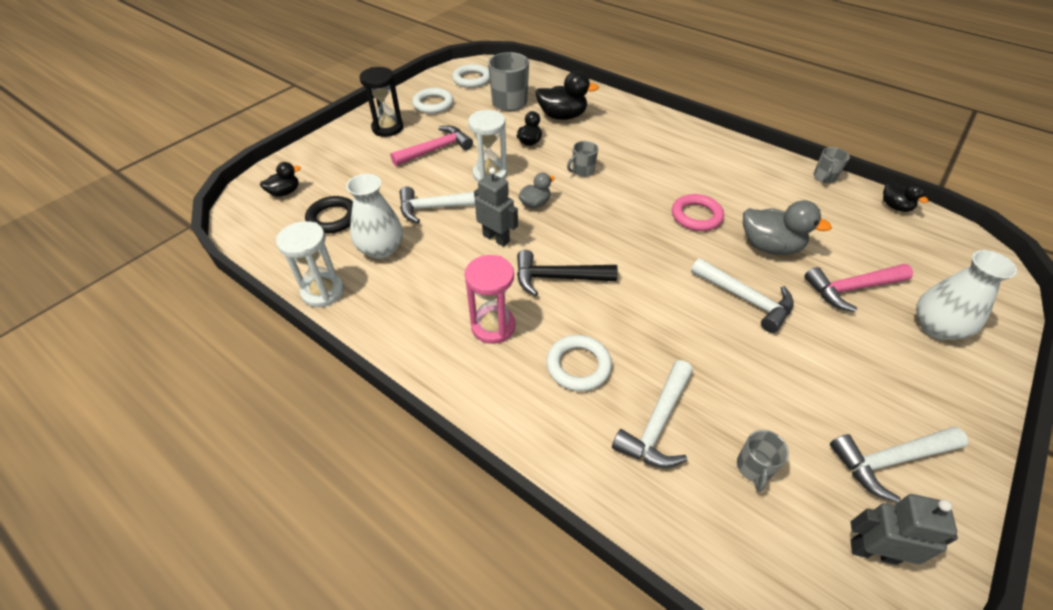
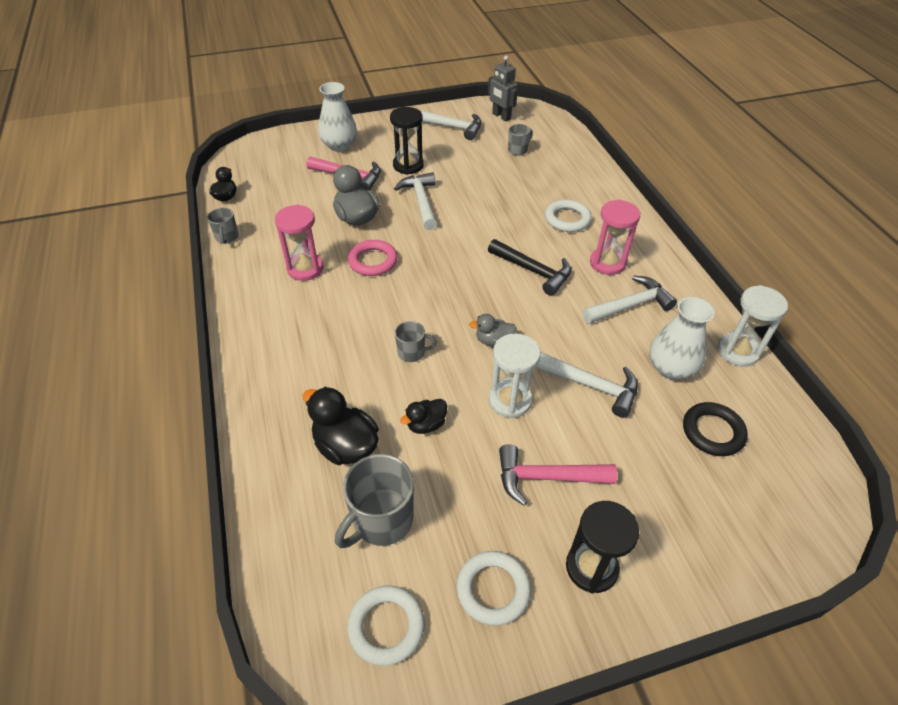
camera: 145 degrees left, 0 degrees up
(285, 192) = (768, 507): black duck -> none
(496, 238) = (557, 325): grey robot -> none
(657, 424) = (547, 180): white hammer -> white hammer (630, 305)
(732, 185) = (305, 269): none -> pink hourglass
(824, 177) = (227, 237): grey mug -> grey mug turned 105 degrees clockwise
(828, 343) = (408, 165): none -> black hourglass

